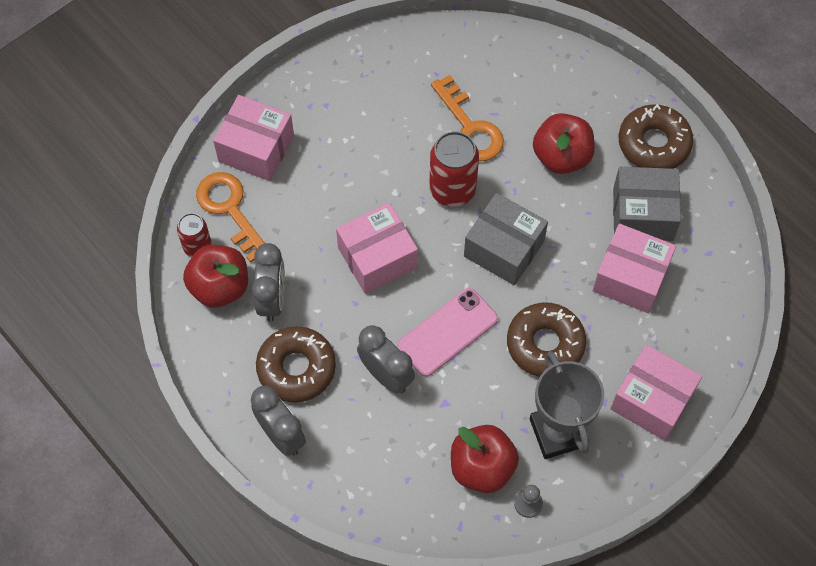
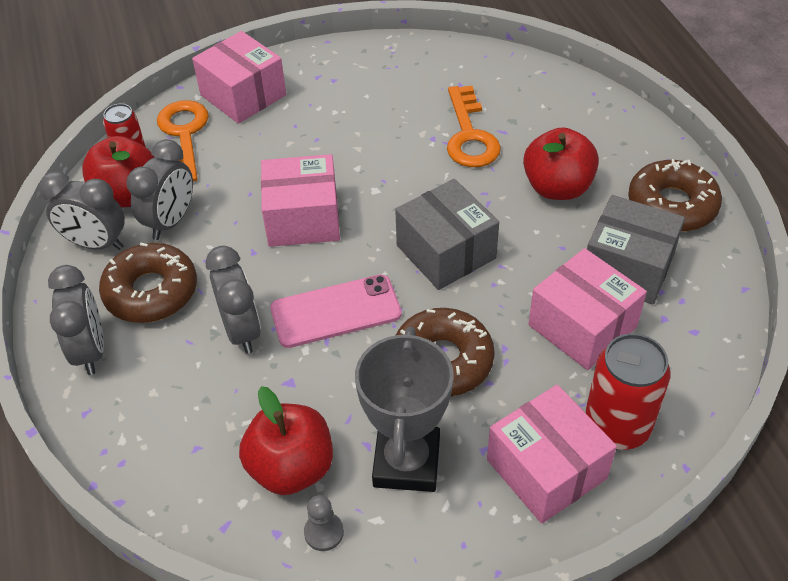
camera: 25 degrees right, 15 degrees down
(224, 342) = (96, 244): none -> grey clock
(452, 190) = (419, 183): red can -> red can (617, 426)

